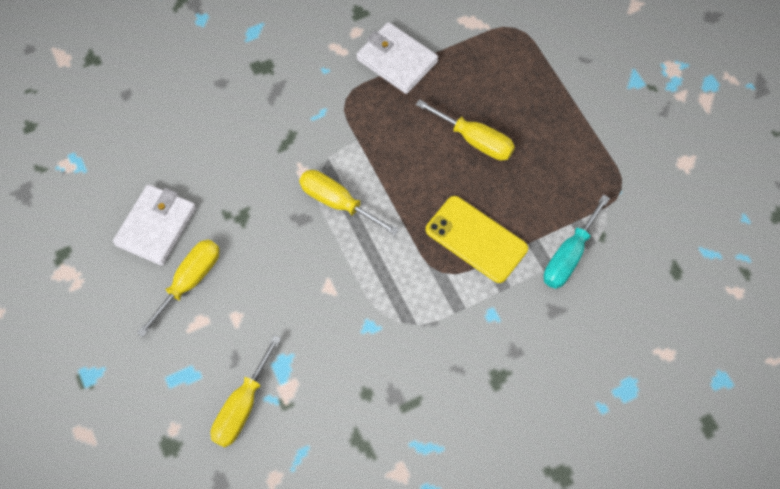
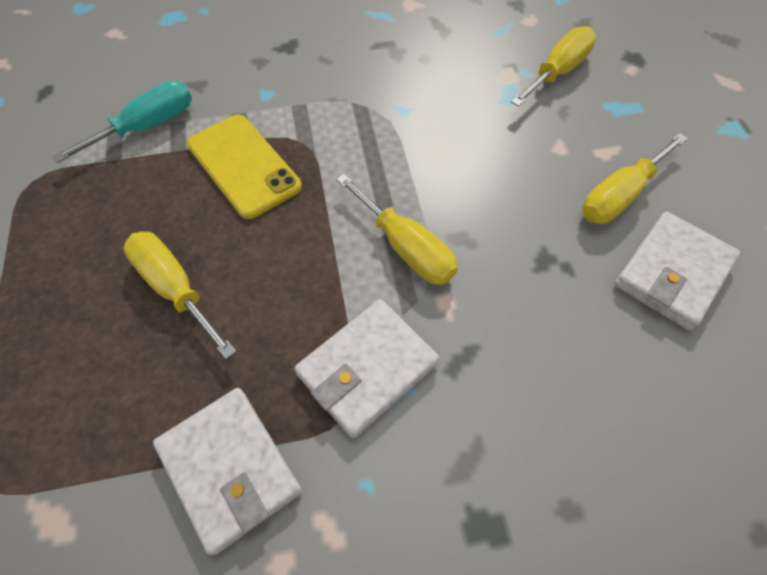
camera: 165 degrees left, 5 degrees down
(341, 122) = (367, 369): none -> white wallet

